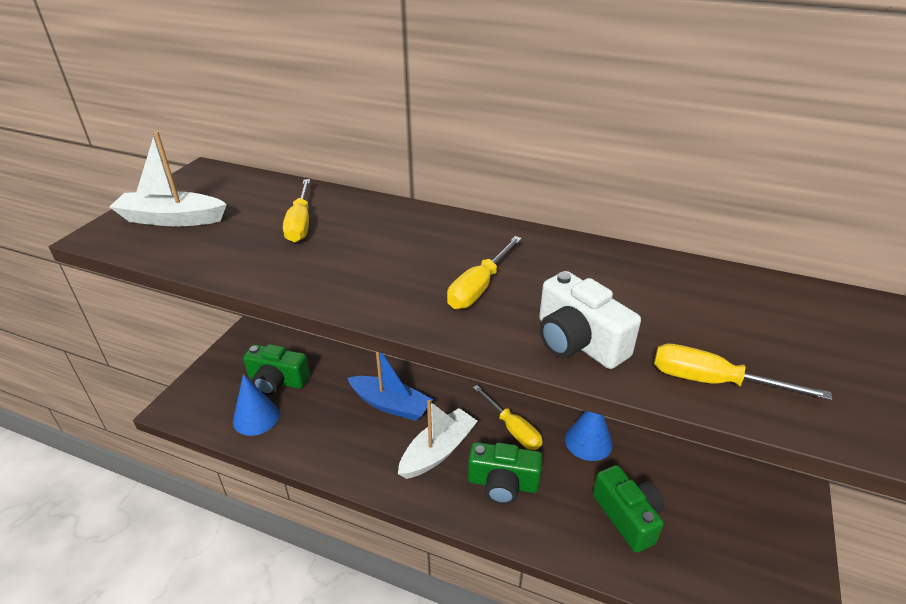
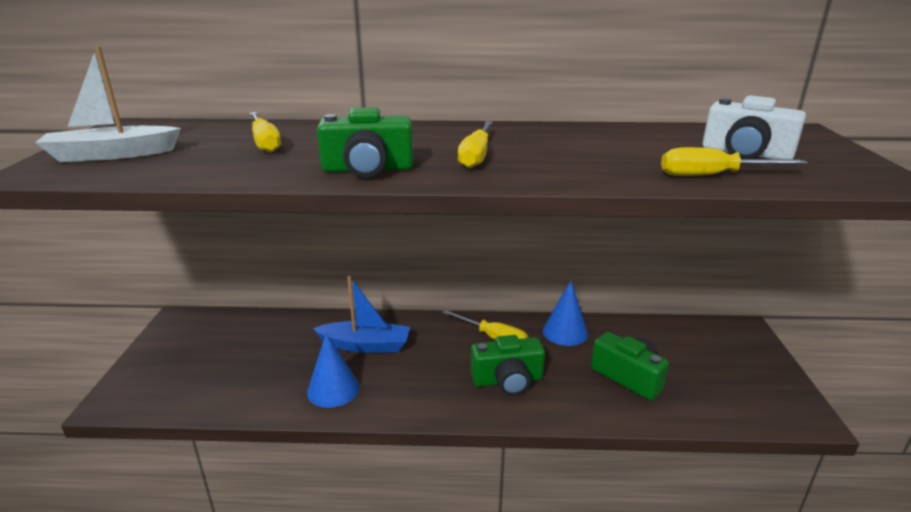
camera: 20 degrees left, 10 degrees down
(256, 417) = (220, 388): blue cone -> blue cone (333, 389)
(277, 381) = (231, 352): green camera -> green camera (367, 169)
(438, 451) = (432, 370): white boat -> none
(578, 342) = (589, 172): white camera -> white camera (745, 154)

